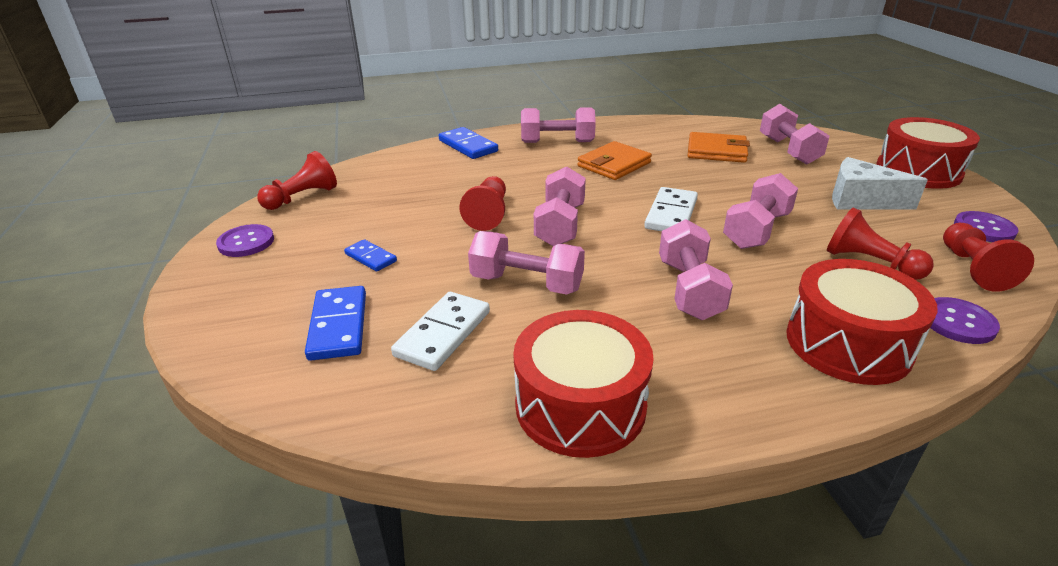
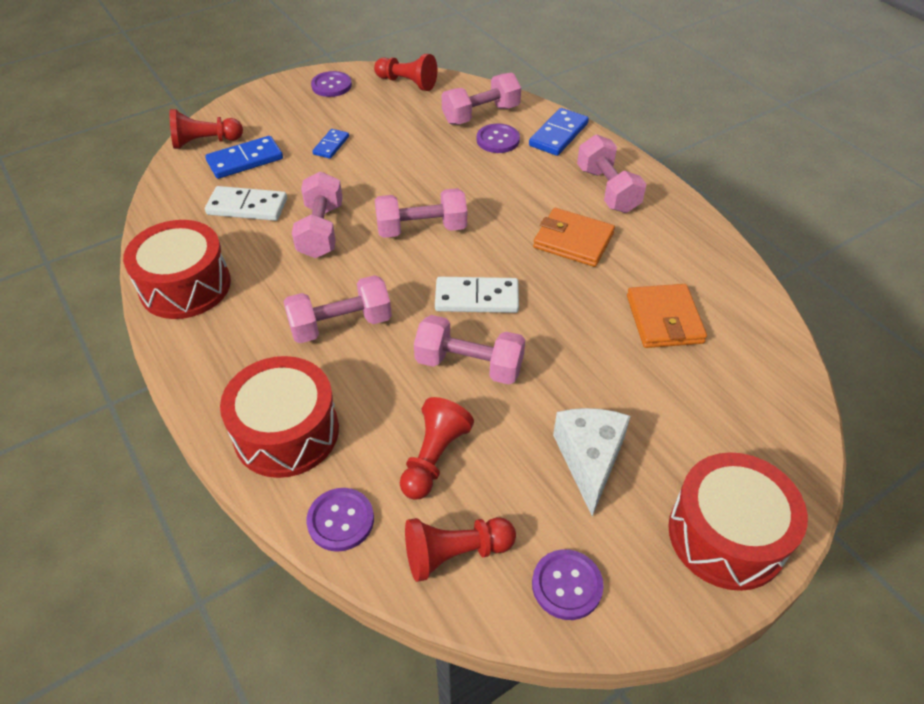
camera: 70 degrees right, 15 degrees up
(451, 170) = (498, 140): none -> purple button
(488, 214) = (423, 183): red pawn -> red pawn (205, 142)
(788, 150) = (712, 389): pink dumbbell -> pink dumbbell (481, 114)

